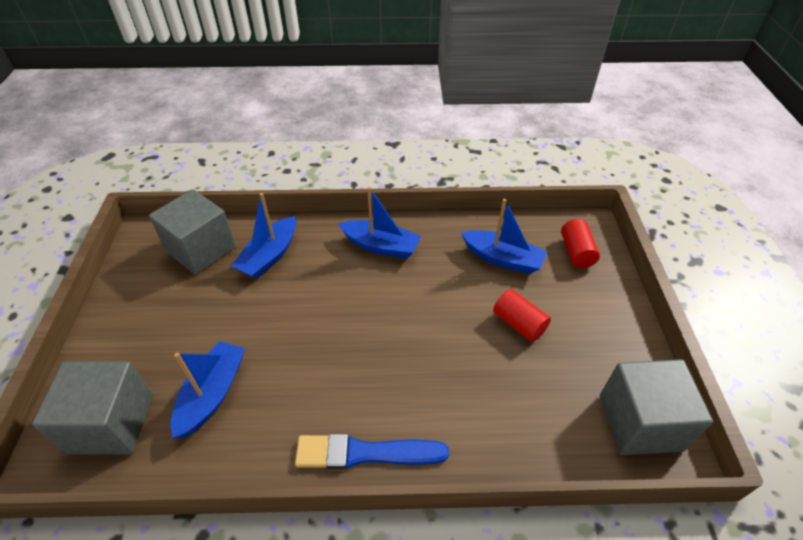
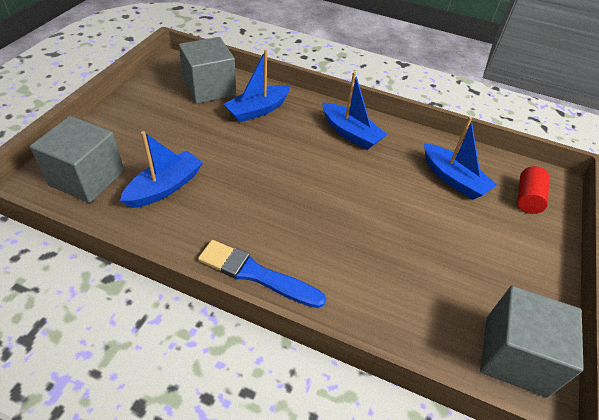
camera: 20 degrees right, 0 degrees up
(519, 324) = (440, 233): red cylinder -> none

